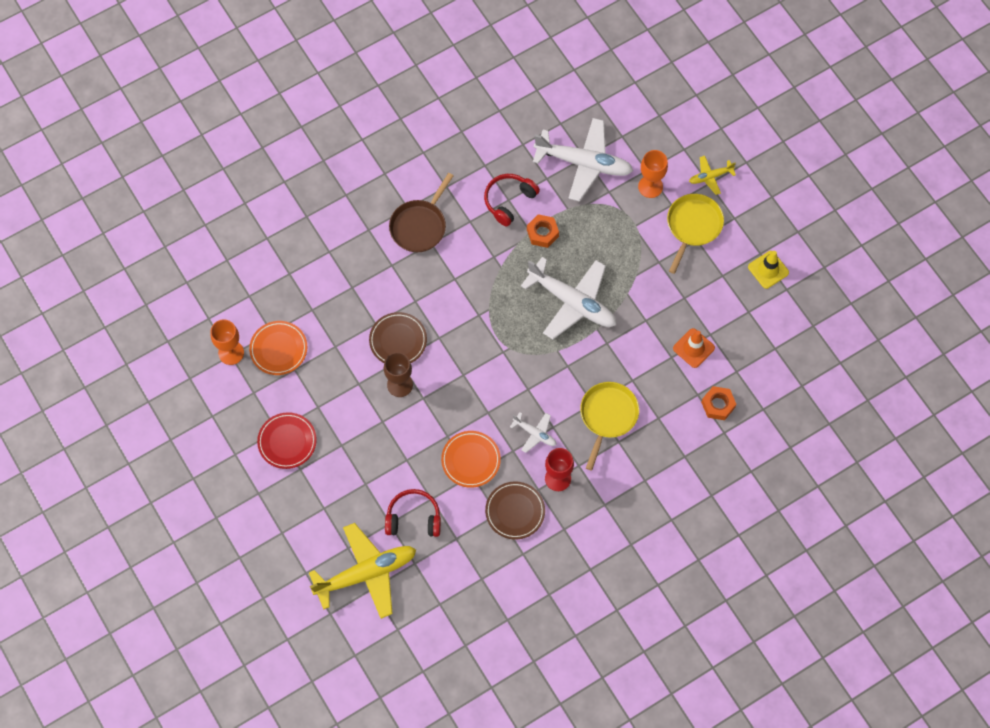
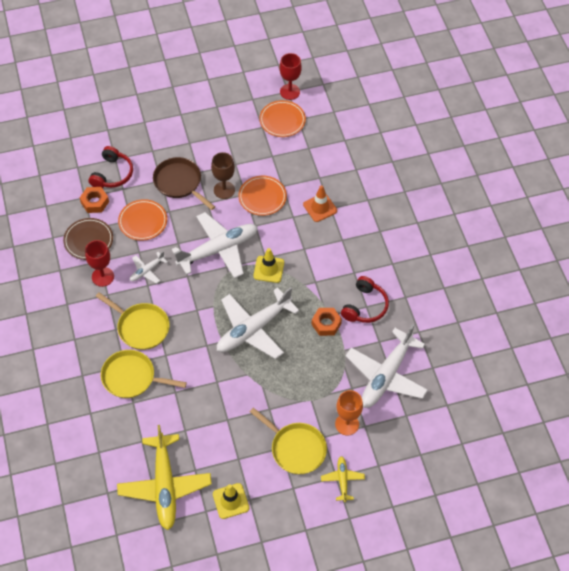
camera: 105 degrees right, 10 degrees down
(231, 353) = (290, 92): orange goblet -> red goblet
(287, 442) = (205, 111): red plate -> none
(366, 573) = (83, 136): yellow plane -> yellow plane (165, 485)
(398, 340) = (262, 197): brown plate -> orange plate
(419, 226) = (360, 235): brown pan -> brown pan (179, 183)
(484, 367) = (218, 250): none -> white plane
(493, 307) = (268, 269): none -> yellow traffic cone
(509, 201) = (365, 306): red headphones -> red headphones turned 60 degrees clockwise
(670, 405) = (131, 377): none -> yellow pan
(693, 348) = (177, 412): orange traffic cone -> orange traffic cone (320, 207)
(718, 405) = (117, 416): orange nut -> orange nut (95, 202)

